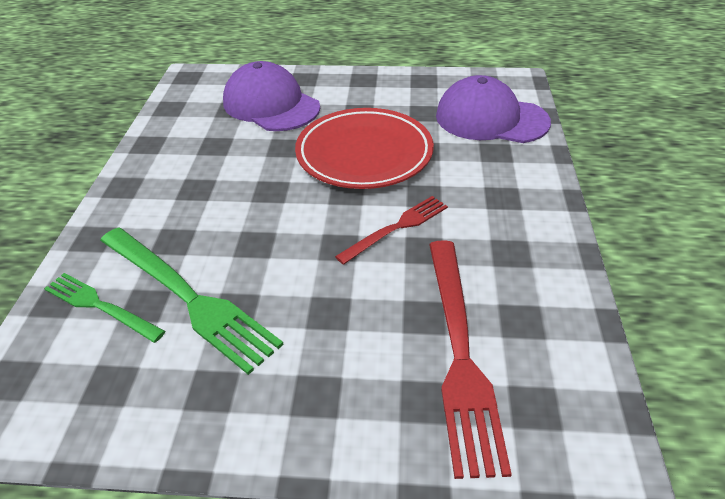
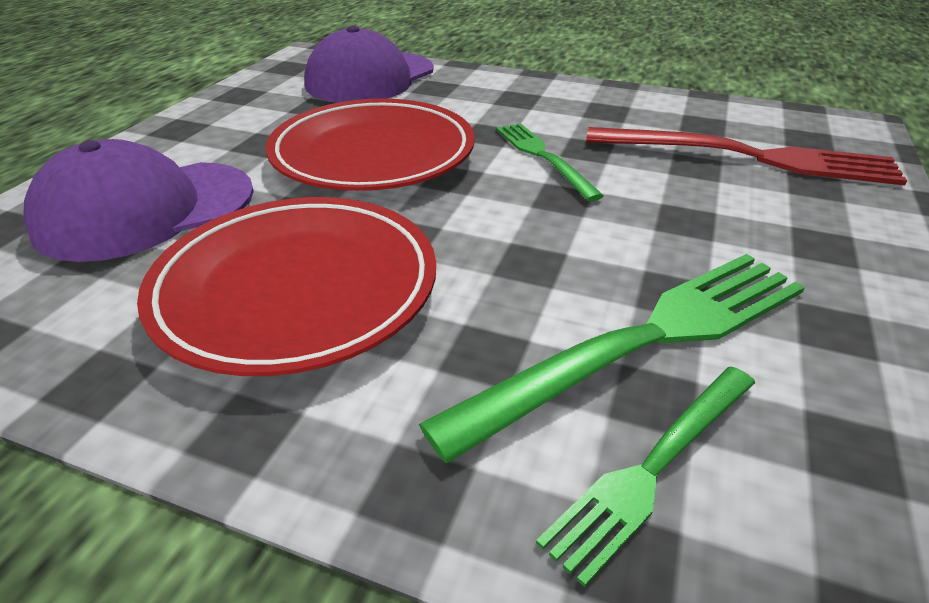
camera: 75 degrees left, 5 degrees down
(214, 170) = (297, 289): none -> red plate
(396, 228) = (543, 157): red fork -> green fork

